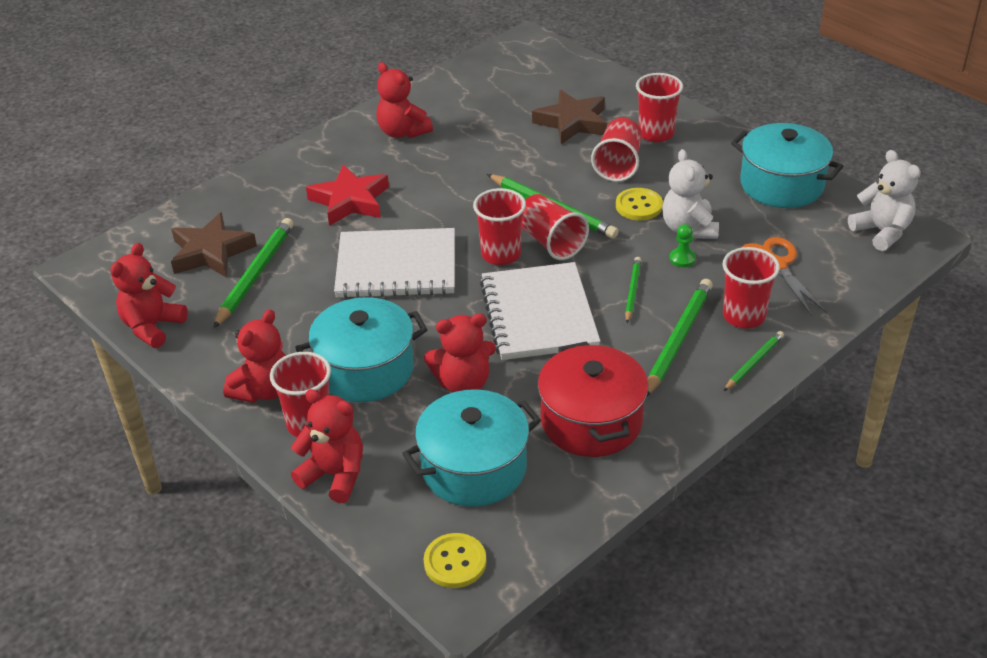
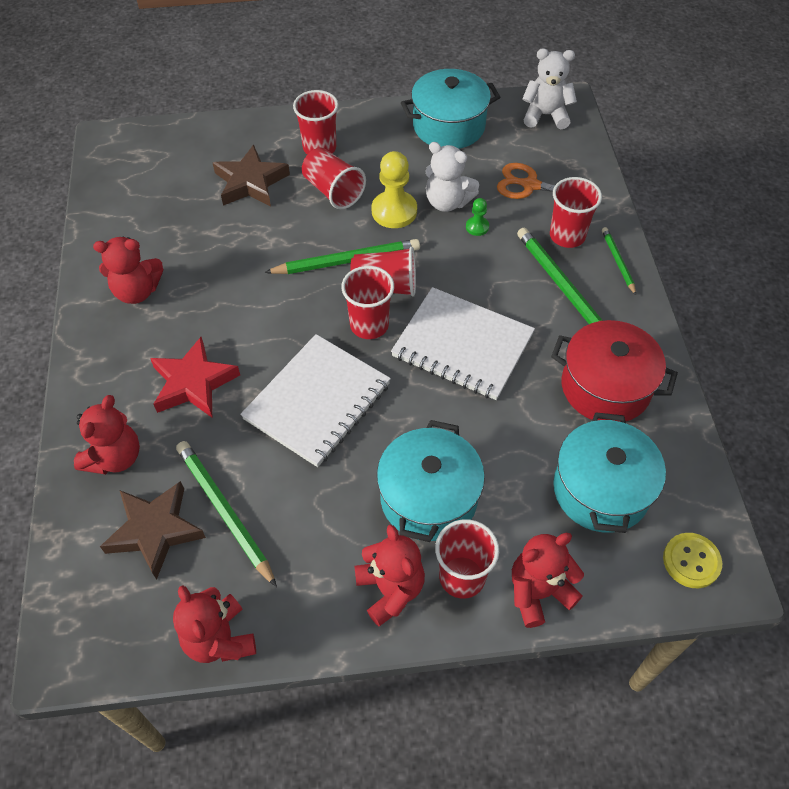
camera: 55 degrees left, 15 degrees up
(463, 383) = (500, 440): red teddy bear -> red teddy bear (115, 457)
(632, 291) = (486, 276): green pencil -> none
(639, 206) = (394, 211): yellow button -> yellow pawn

